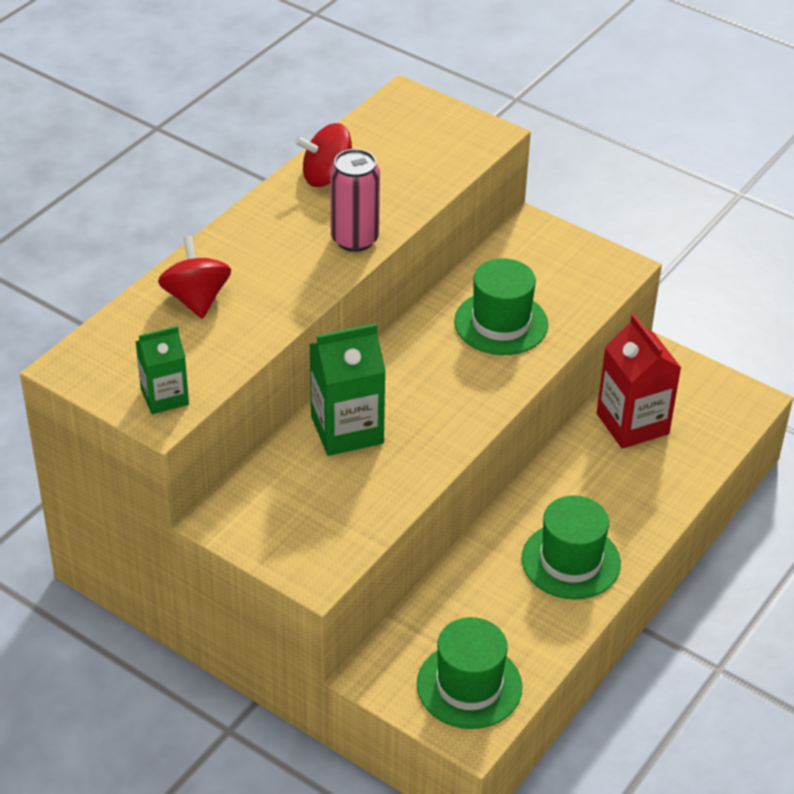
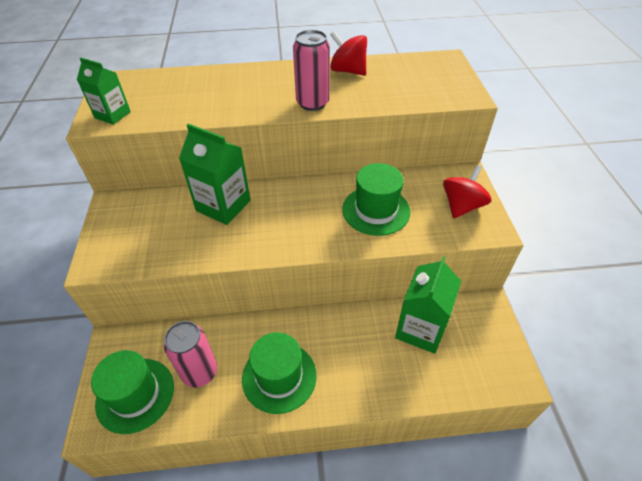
camera: 50 degrees right, 5 degrees up
(196, 299) = (201, 85): red spinning top -> red spinning top (462, 206)
(497, 619) = (200, 372): none -> pink can
(632, 424) = (420, 329): red carton -> green carton

